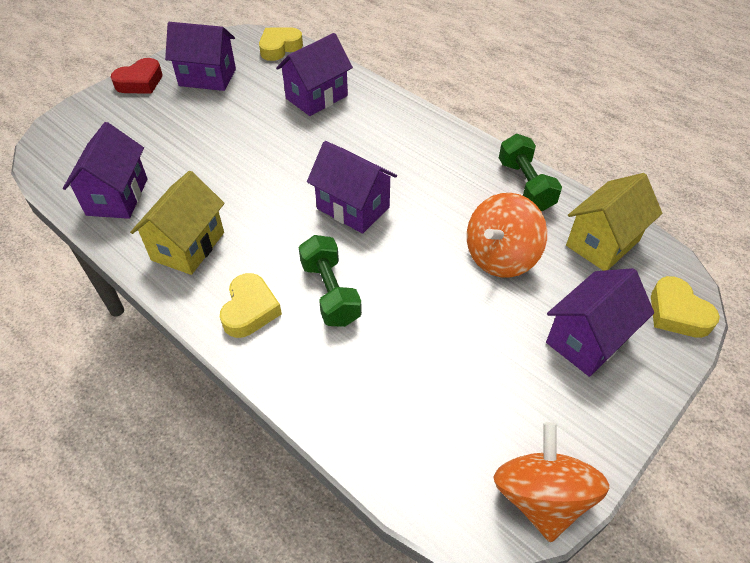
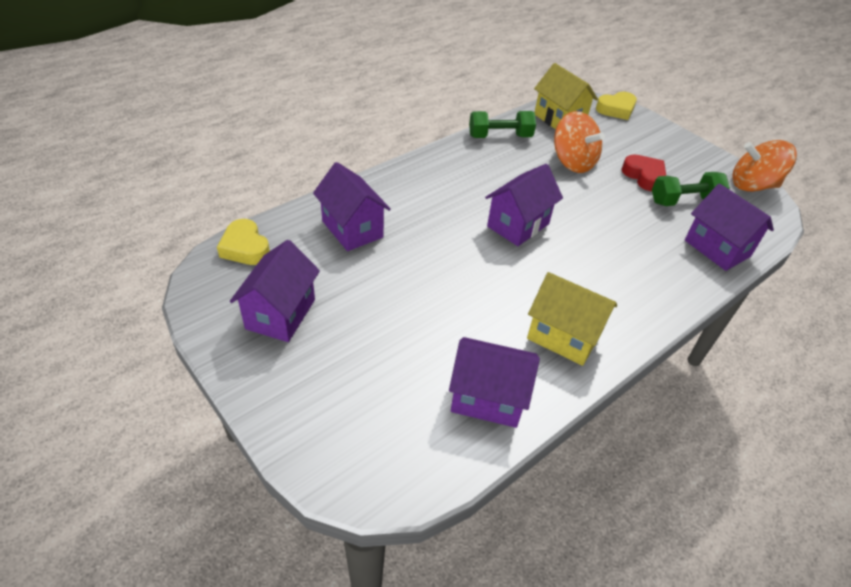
camera: 85 degrees left, 5 degrees down
(140, 82) = (263, 383): red heart -> red heart (644, 176)
(250, 310) = (635, 297): yellow heart -> none
(330, 292) = (613, 249): green dumbbell -> green dumbbell (684, 201)
(587, 340) = (641, 144): purple house -> purple house (717, 248)

